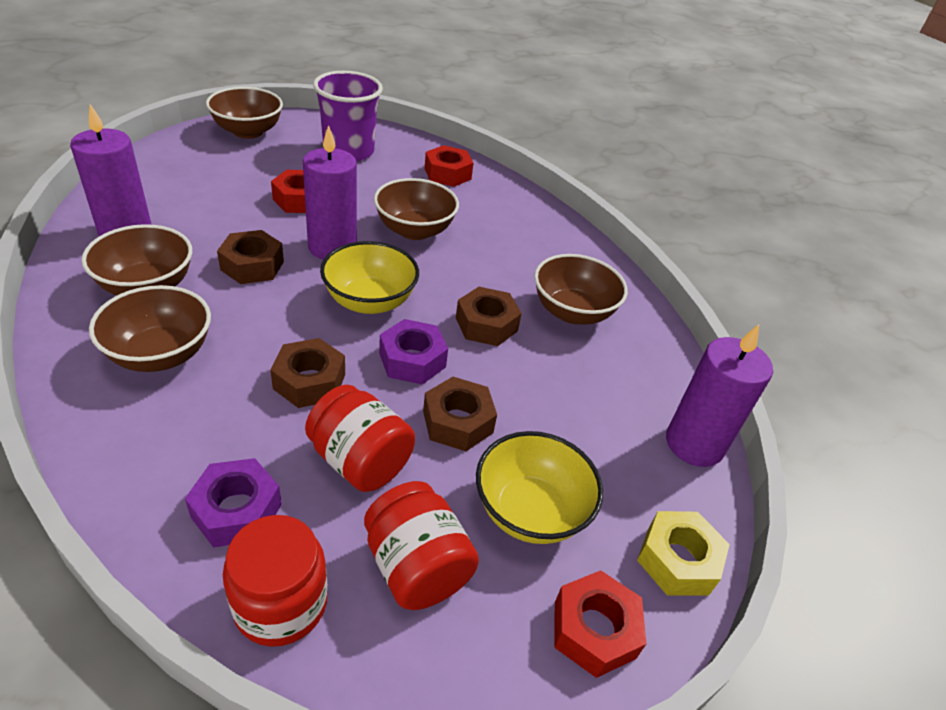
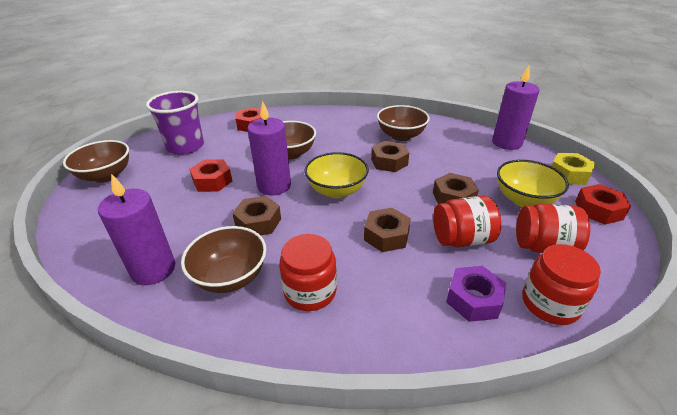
camera: 45 degrees left, 5 degrees down
(160, 354) = (310, 291): brown bowl -> red jar
(412, 360) = (397, 194): purple nut -> none

